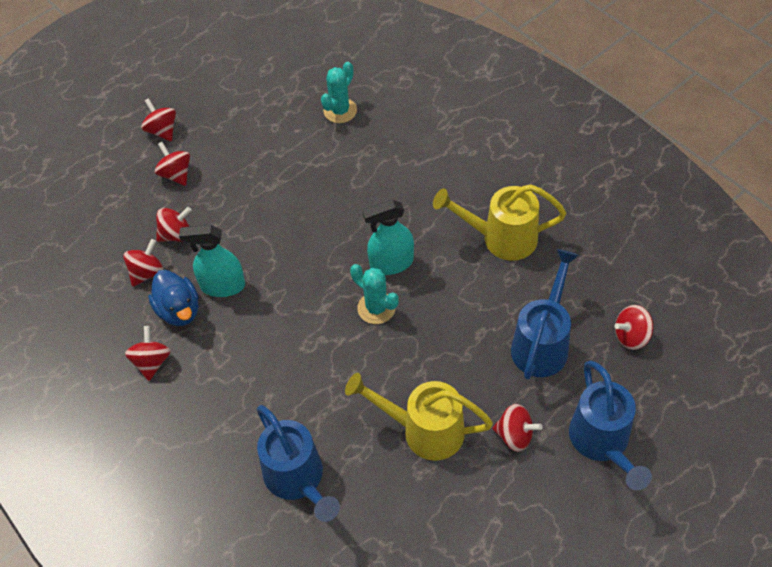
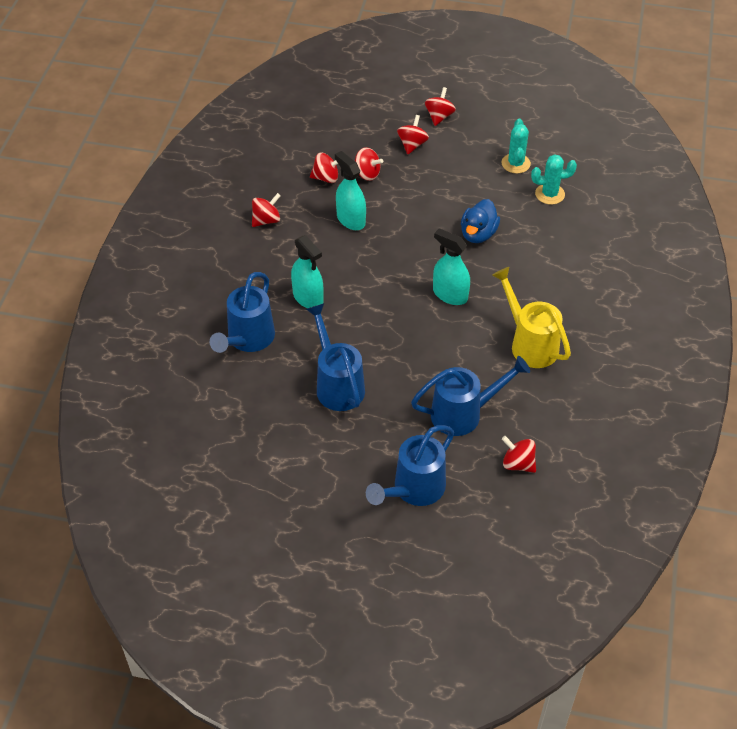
camera: 50 degrees right, 5 degrees down
(179, 310) = (314, 210): blue duck -> blue duck (478, 234)
(290, 387) = (308, 298): none -> turquoise spray bottle
(376, 308) = (407, 307): turquoise cactus -> turquoise cactus (515, 163)
(424, 430) = (337, 384): yellow watering can -> blue watering can
(515, 435) = (376, 436): red spinning top -> none

